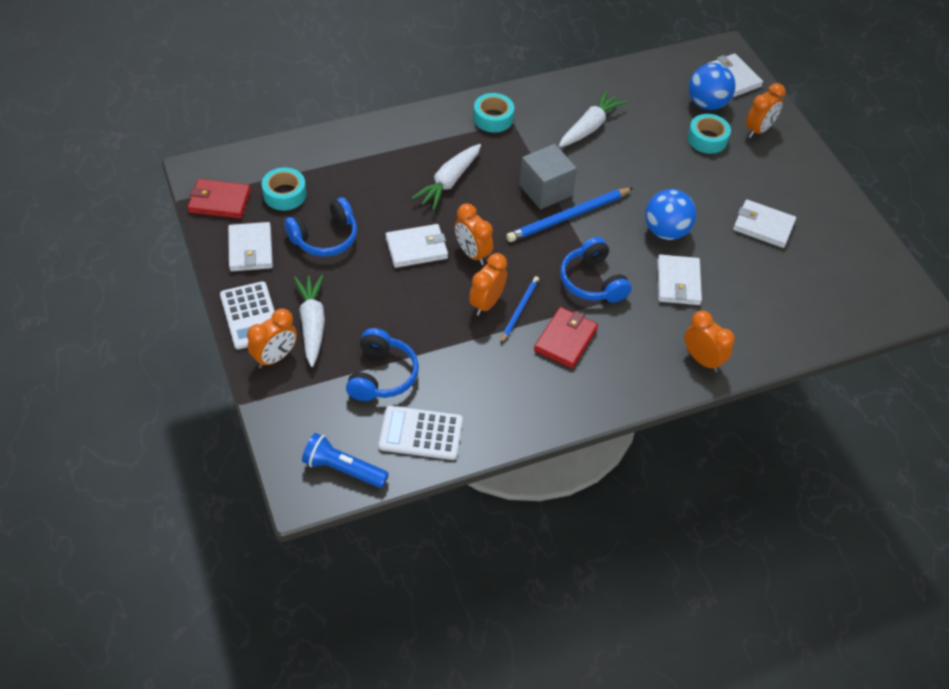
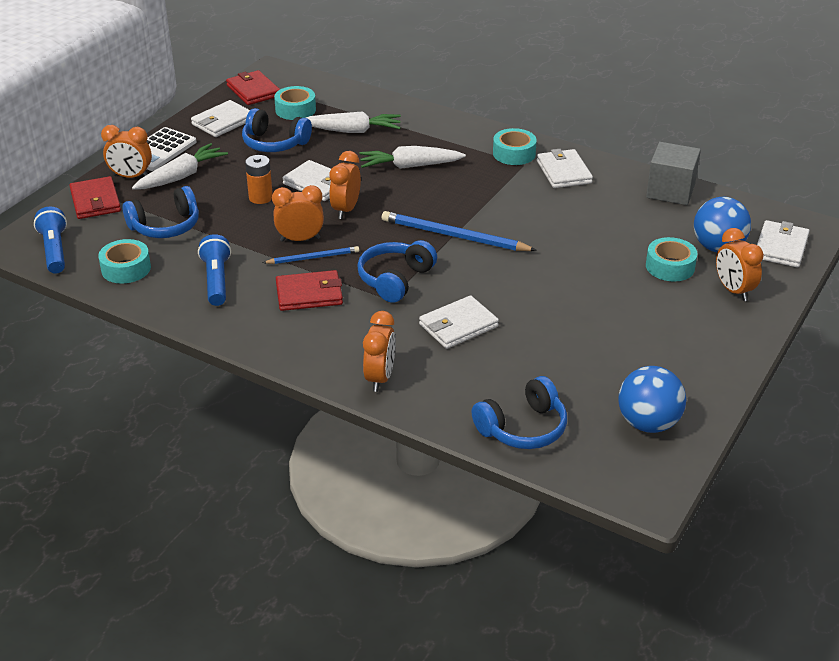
camera: 55 degrees right, 15 degrees down
(290, 402) = (95, 201): none -> red wallet
(401, 292) = (260, 197): none -> orange battery
(421, 433) = (126, 268): white calculator -> turquoise tape
(494, 384) = (217, 280): none -> blue flashlight
(545, 190) = (469, 212): grey cube -> grey cube (670, 191)
(590, 127) = (580, 201): white carrot -> white carrot (353, 131)
(666, 231) = (513, 293): blue ball -> blue ball (648, 423)
(758, 130) = (733, 290): orange clock -> orange clock turned 60 degrees clockwise
(763, 226) = (605, 346): white wallet -> white wallet (563, 172)
(813, 320) = (523, 428): none -> blue headphones

